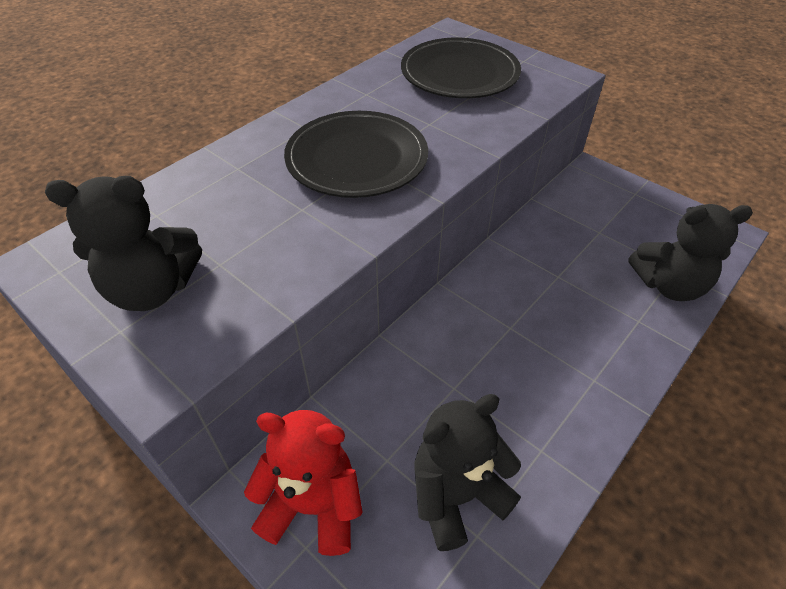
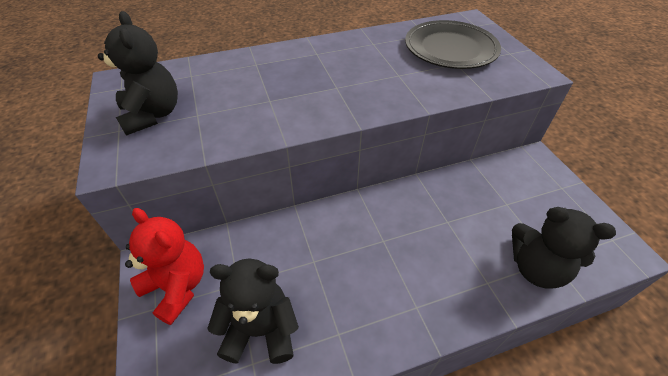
camera: 30 degrees right, 0 degrees up
(153, 289) = (152, 115): black teddy bear -> black teddy bear turned 135 degrees counterclockwise
(357, 159) = (329, 82): black plate -> none

